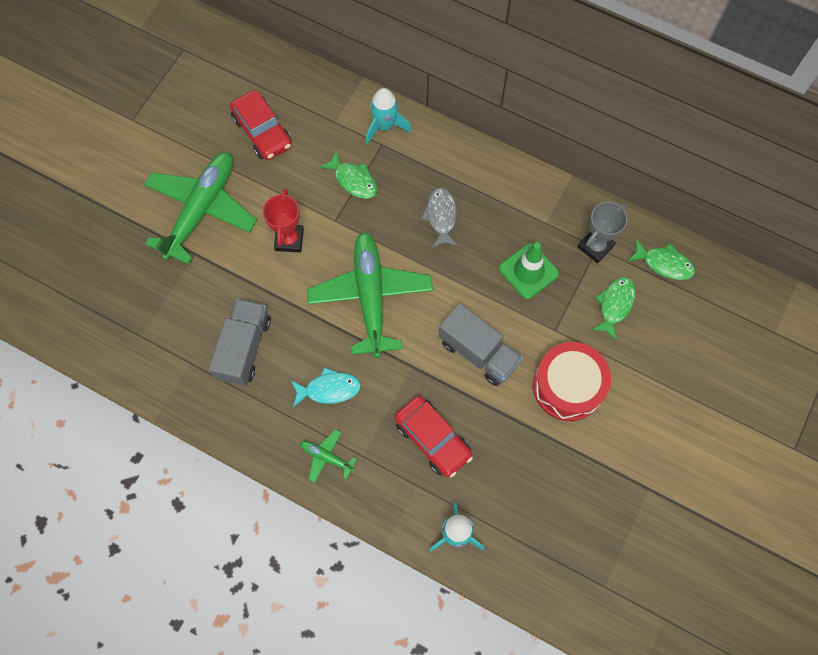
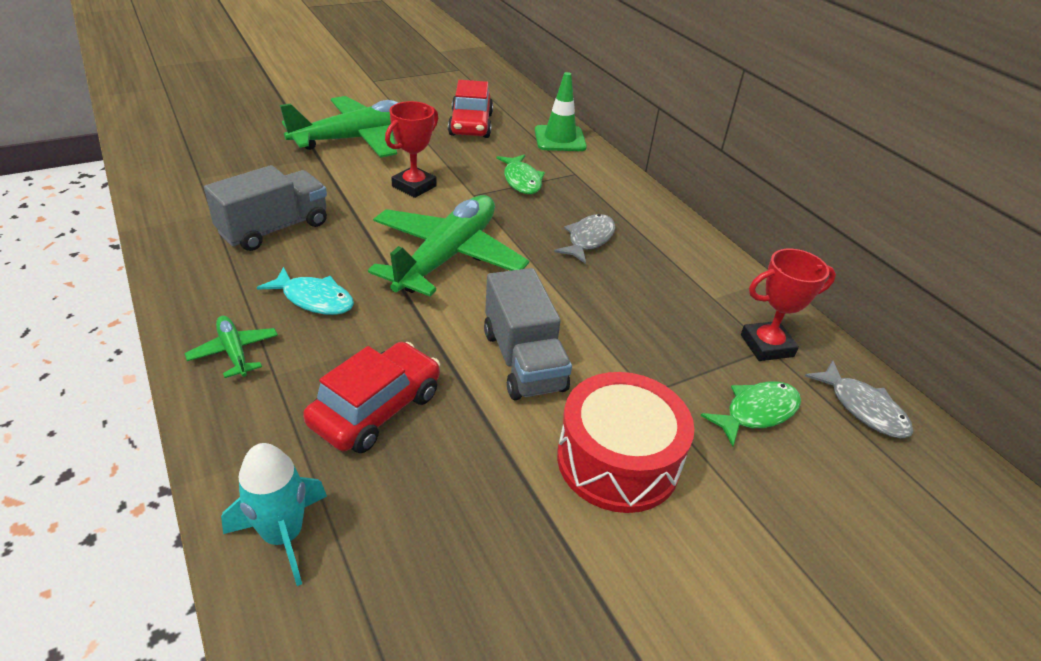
camera: 30 degrees right, 30 degrees down
(385, 126) = (590, 165): turquoise rocket -> none
(433, 439) = (376, 409): red car -> red car turned 135 degrees counterclockwise
(528, 271) = (656, 324): green traffic cone -> green traffic cone (560, 139)
(595, 246) = (767, 346): grey trophy -> red trophy
(664, 263) = (863, 408): green fish -> grey fish

